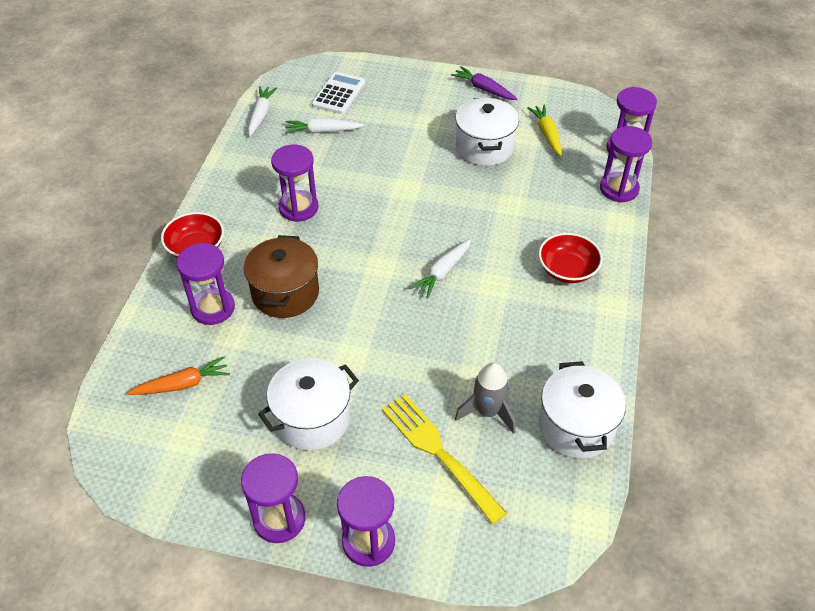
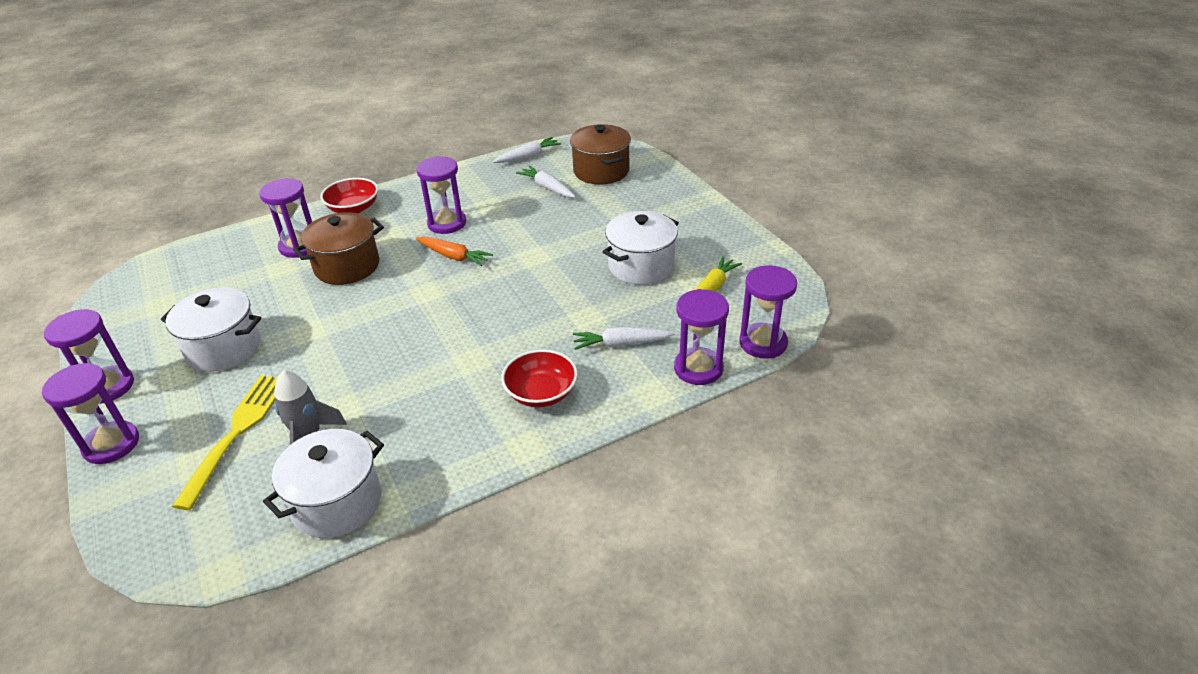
camera: 50 degrees right, 10 degrees down
(183, 384) = (212, 275): orange carrot -> orange carrot (453, 256)
(339, 94) = (601, 171): white calculator -> brown pot
(442, 272) = (454, 325): white carrot -> white carrot (621, 344)
(484, 89) = (717, 227): purple carrot -> none

